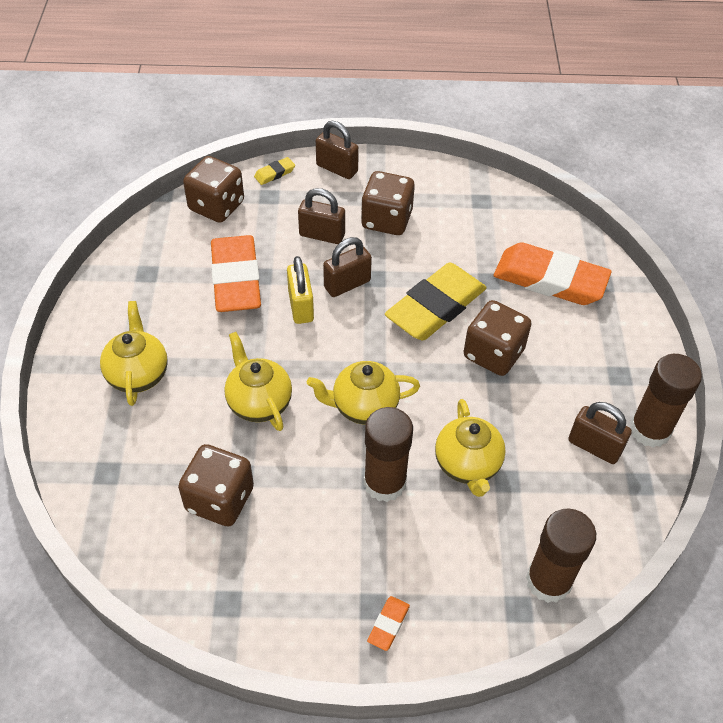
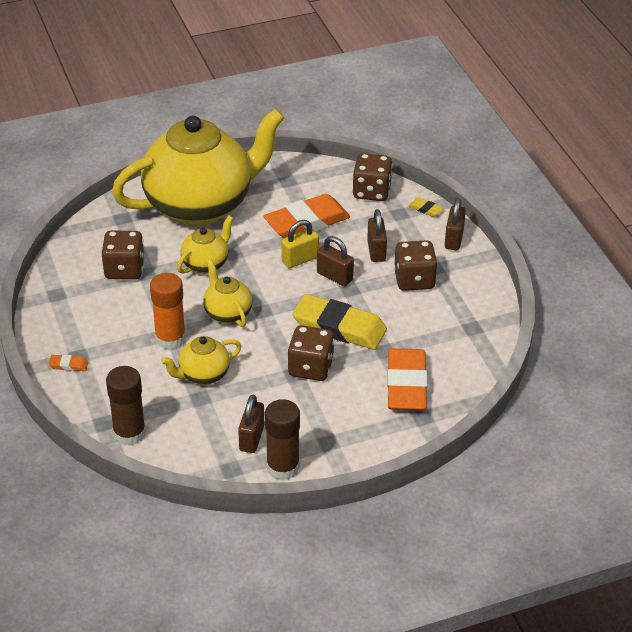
camera: 70 degrees right, 10 degrees down
(138, 374) = (201, 205): yellow teapot -> yellow teapot, size x2.38
(384, 483) = (170, 338): brown glue stick -> orange glue stick

